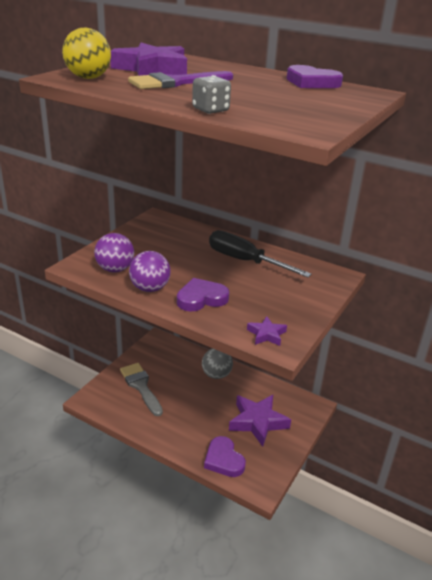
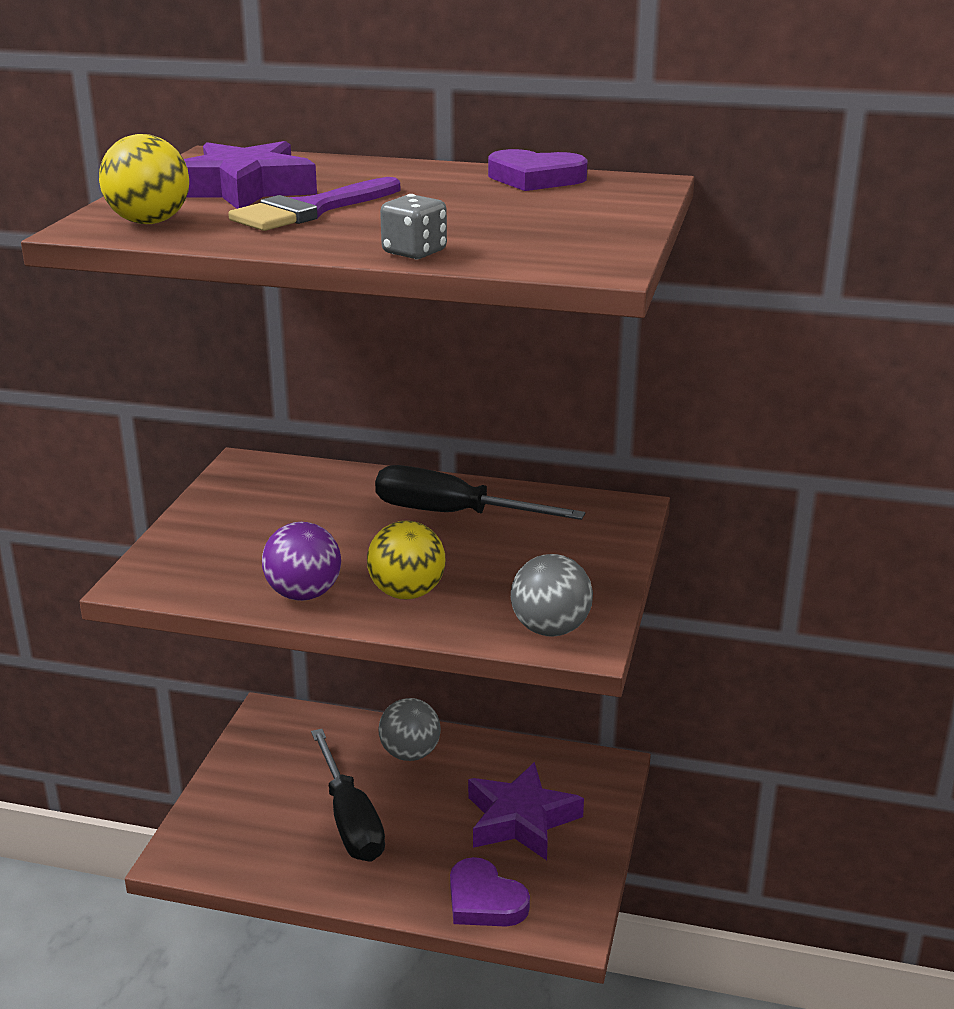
camera: 15 degrees left, 5 degrees down
(115, 269) = (219, 573): purple ball -> none
(141, 386) = (271, 808): grey brush -> none
(175, 401) = (350, 820): none -> black screwdriver
(201, 298) = (407, 593): purple heart -> yellow ball
(266, 334) = (550, 629): purple star -> grey ball

